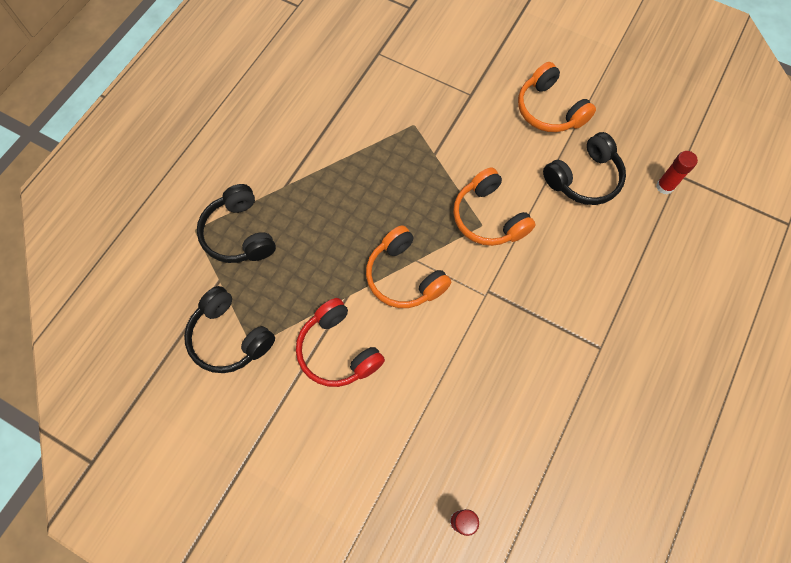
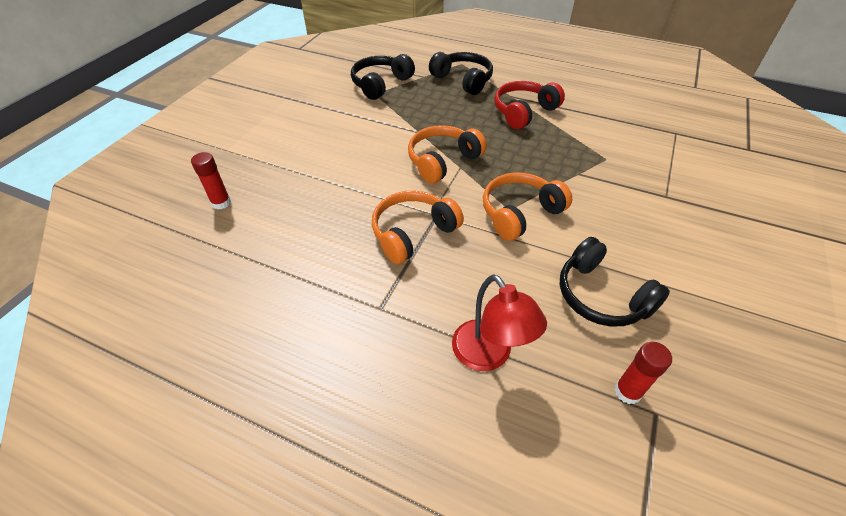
camera: 85 degrees right, 20 degrees down
(239, 234) = (463, 80): black headphones -> black headphones turned 75 degrees clockwise
(338, 350) = (372, 131): red headphones -> red headphones (524, 112)
(549, 109) = (686, 262): orange headphones -> orange headphones (413, 233)
(642, 269) = (489, 355): none -> red lamp

